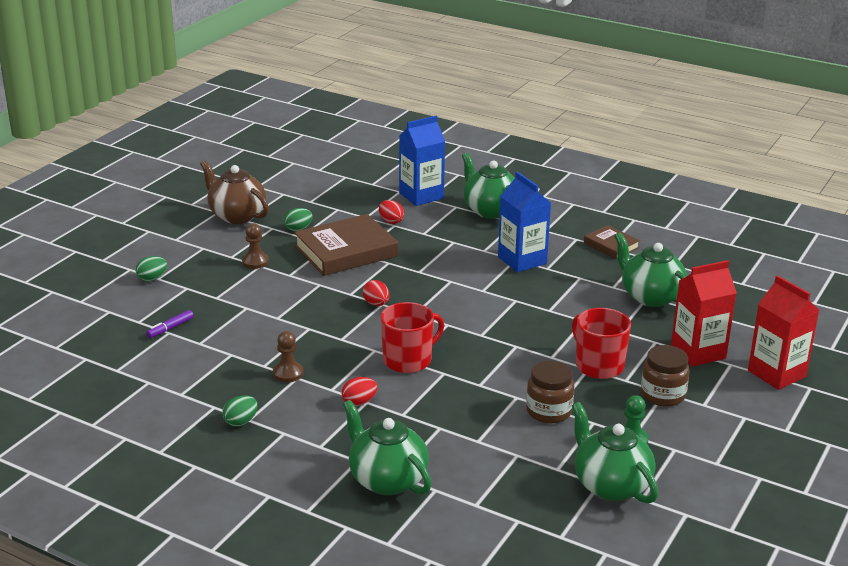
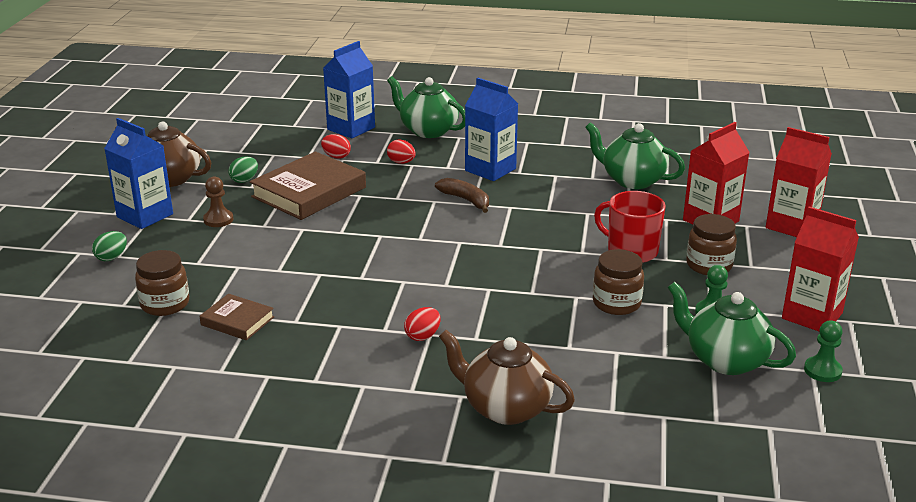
camera: 20 degrees left, 0 degrees up
(170, 328) = (165, 304): purple marker -> brown jar
(198, 246) = (145, 215): none -> blue carton
(240, 422) = (308, 385): green egg -> none
(288, 373) = (327, 323): brown pawn -> none
(376, 304) = (374, 236): red egg -> red egg (401, 162)
(387, 480) = (505, 408): green teapot -> brown teapot
(408, 360) = (444, 284): red mug -> none
(479, 286) = (466, 200): none -> brown banana
(611, 245) = (563, 142): brown book -> brown book (237, 321)
(695, 517) = (822, 371): none -> green pawn
(726, 464) = (812, 316): none -> red carton

